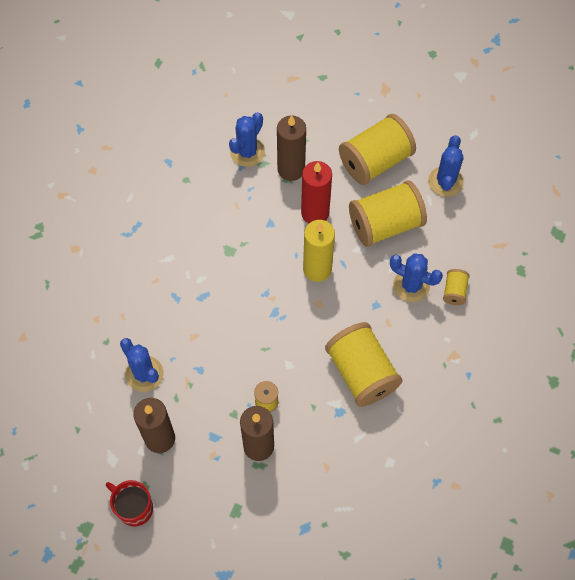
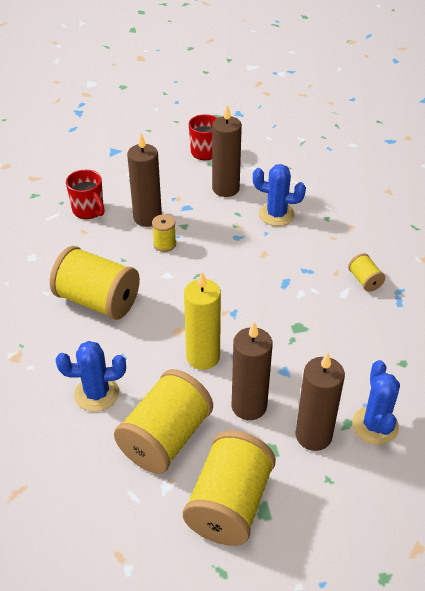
camera: 145 degrees right, 20 degrees down
(305, 494) = (88, 210): none -> red mug
(315, 213) = (249, 406): red candle -> brown candle
(445, 181) = (127, 531): blue cactus -> none
(454, 291) = (46, 413): yellow spool -> yellow spool (364, 280)

